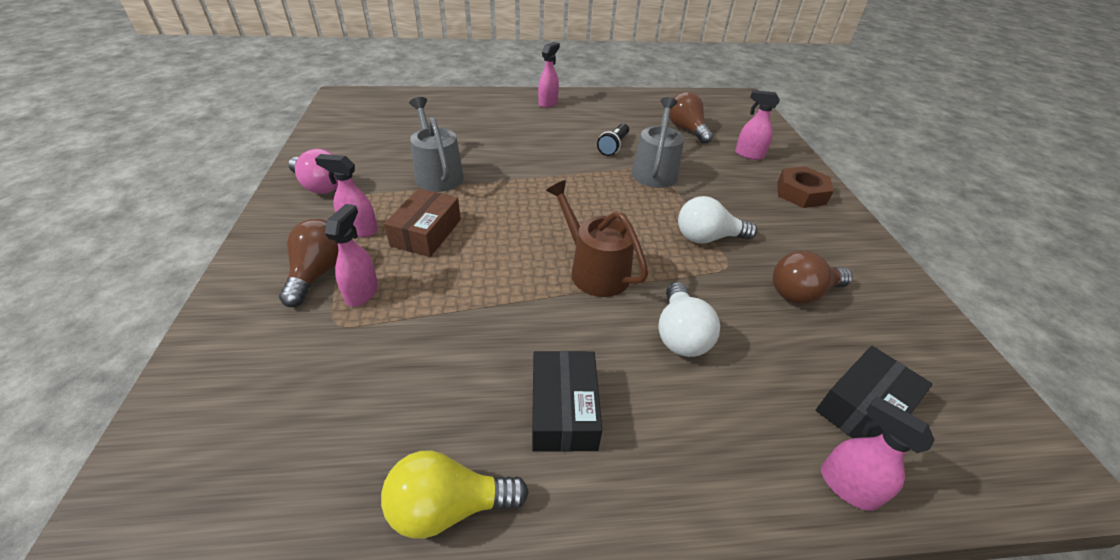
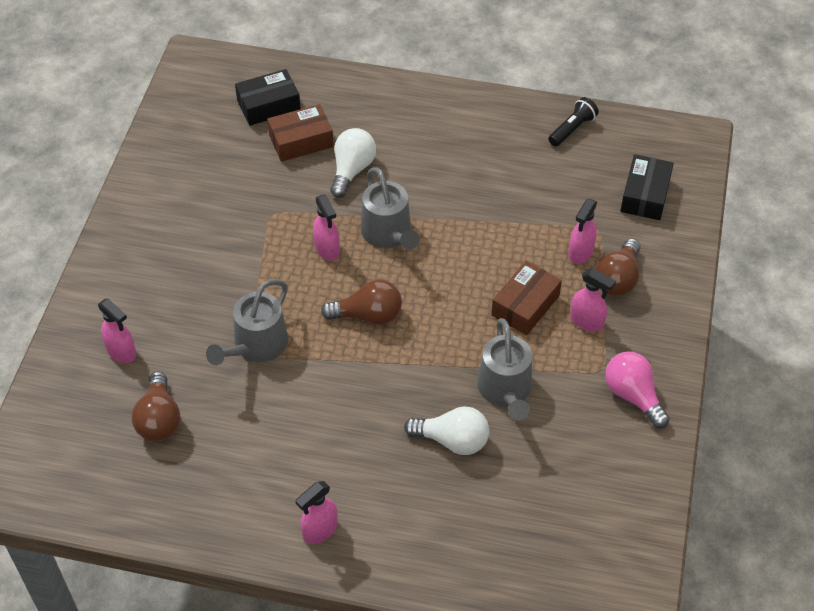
camera: 160 degrees left, 10 degrees up
(448, 507) = (529, 115): yellow light bulb -> none
(563, 410) = (454, 143): black box -> black box (645, 195)
(594, 270) = (388, 234): brown watering can -> grey watering can
(613, 146) = (279, 402): black flashlight -> black flashlight (572, 129)
(707, 238) = (268, 245): white light bulb -> white light bulb (452, 440)
(772, 360) = (301, 141): none -> brown box
(801, 193) = (123, 279): brown nut -> none
(802, 293) = (233, 179): brown light bulb -> brown light bulb (368, 315)
(846, 486) = (317, 78): pink spray bottle -> pink spray bottle (327, 249)

